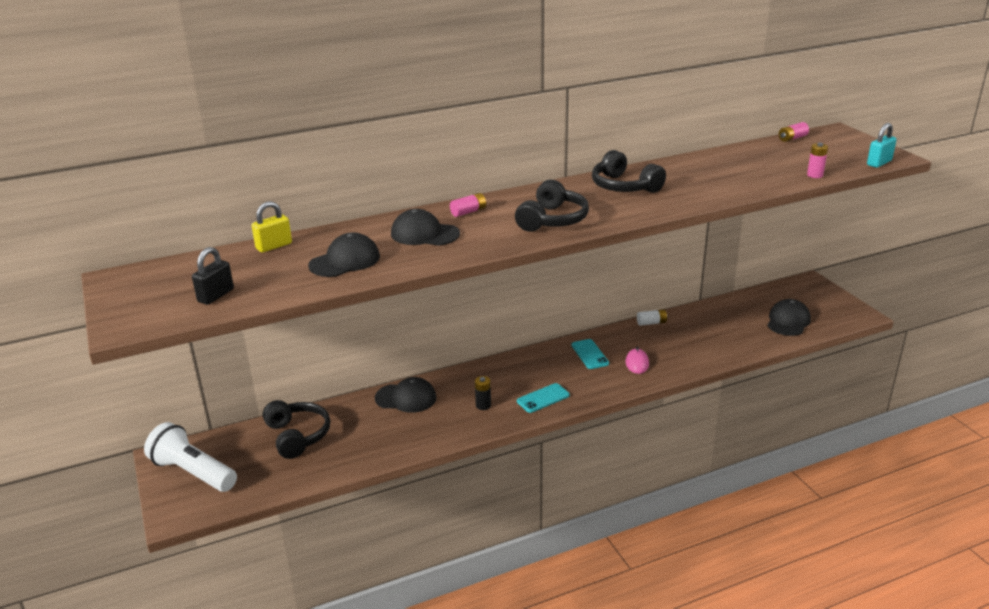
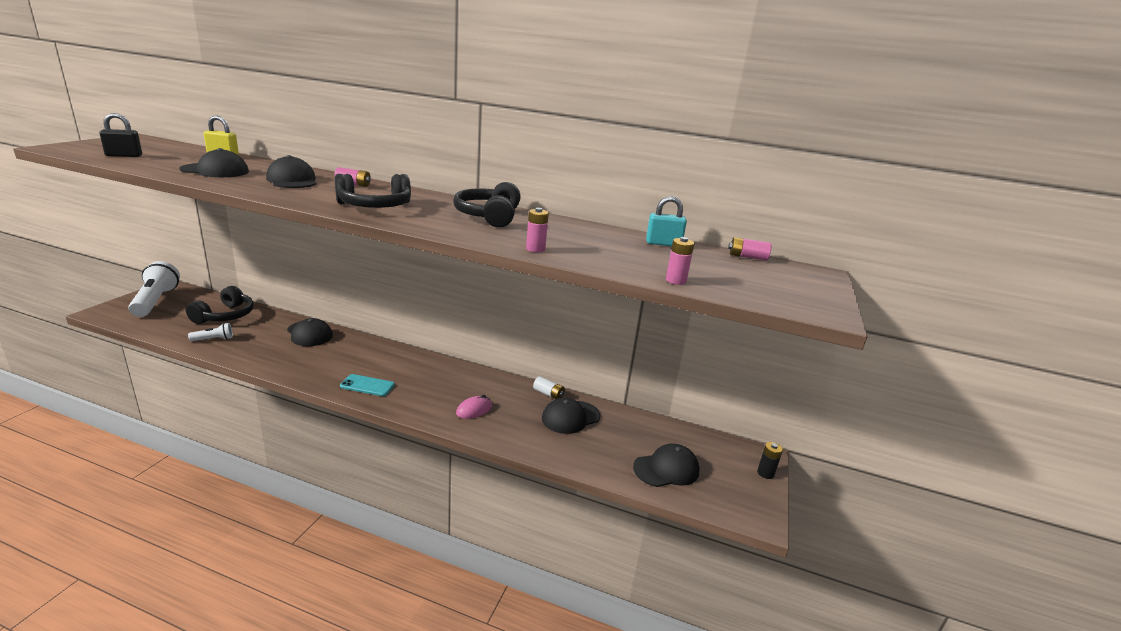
camera: 40 degrees right, 5 degrees down
(346, 456) = (214, 339): none -> white flashlight
(483, 405) = (330, 365): black battery -> black battery (765, 473)
(590, 354) = (459, 383): turquoise phone -> none
(692, 328) = (570, 417): none -> black cap
(717, 195) = (535, 249): none -> pink battery
(879, 163) = (786, 306): turquoise padlock -> turquoise padlock (663, 244)

